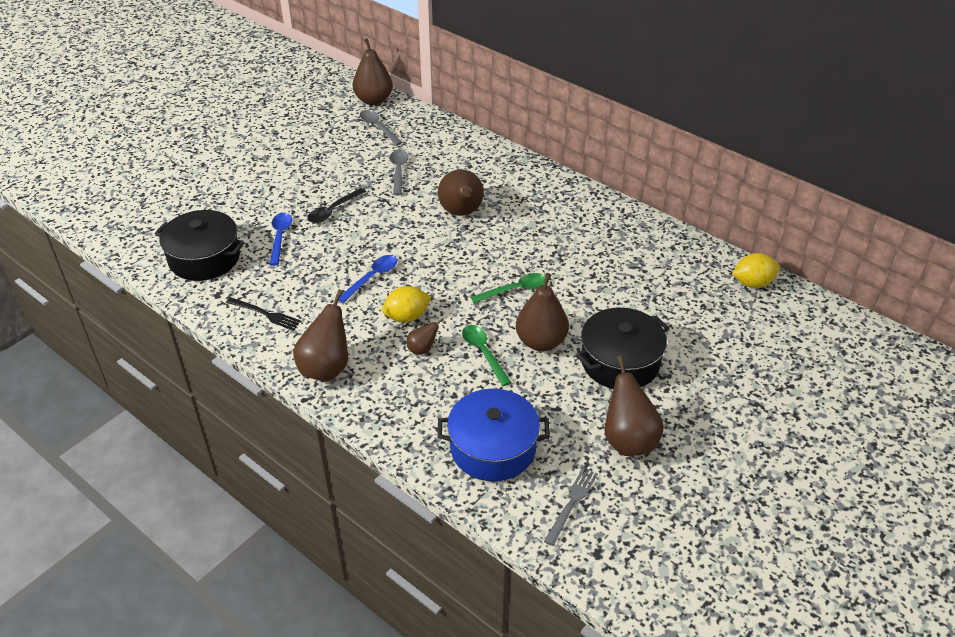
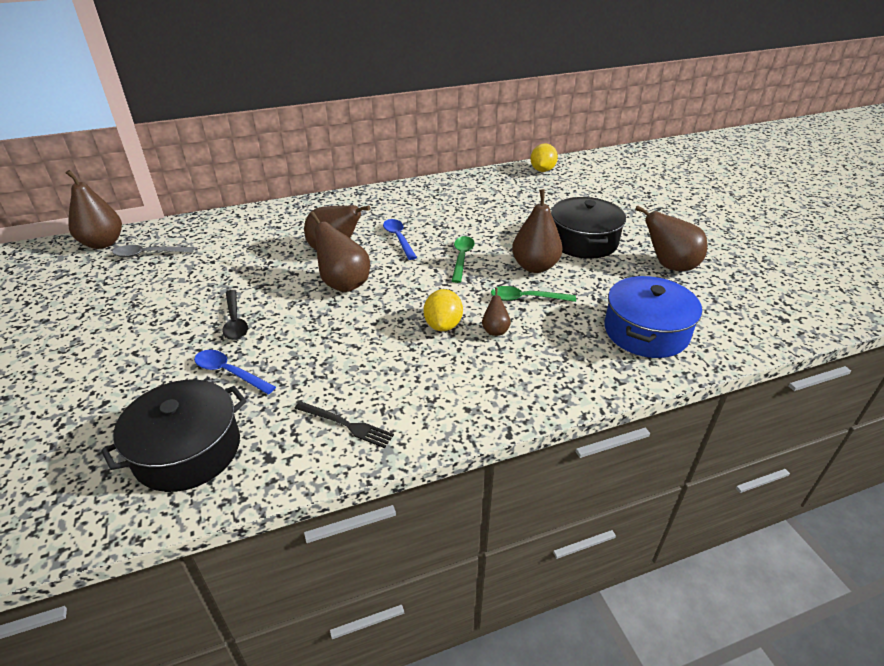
camera: 60 degrees left, 5 degrees down
(265, 314) = (346, 425): black fork -> black fork turned 60 degrees clockwise
(326, 368) = (473, 403): brown pear -> brown pear (343, 284)
(372, 278) = (366, 328): blue spoon -> blue spoon (398, 238)
(399, 171) = (231, 264): grey spoon -> none
(572, 503) = (727, 313): grey fork -> none

